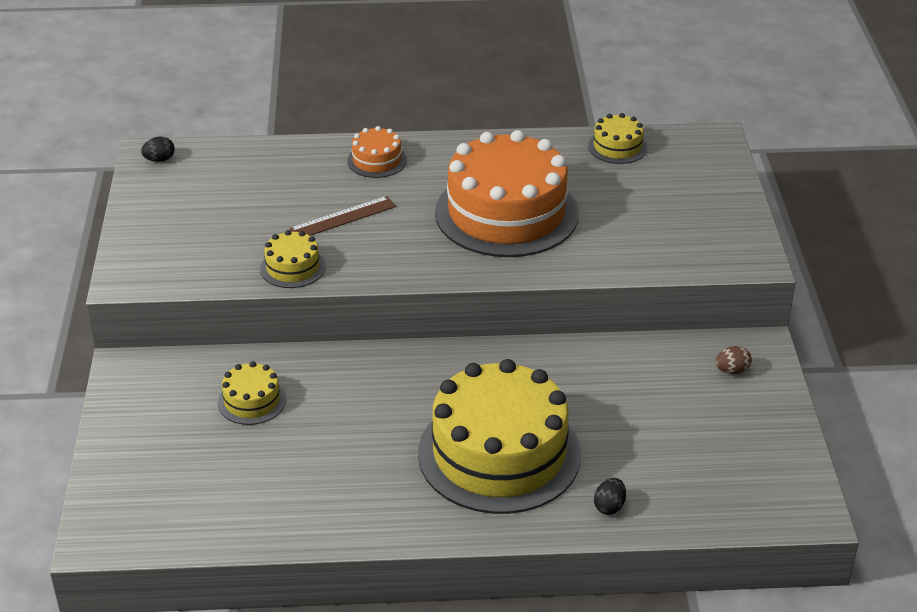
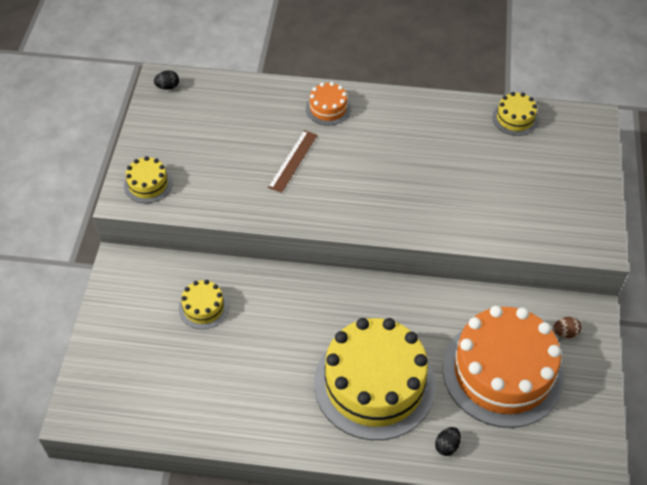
camera: 10 degrees right, 15 degrees up
(292, 267) = (247, 204): yellow cake -> yellow cake (148, 184)
(343, 218) = (293, 161): brown ruler -> brown ruler turned 45 degrees counterclockwise
(506, 213) = (417, 173): orange cake -> orange cake (502, 372)

